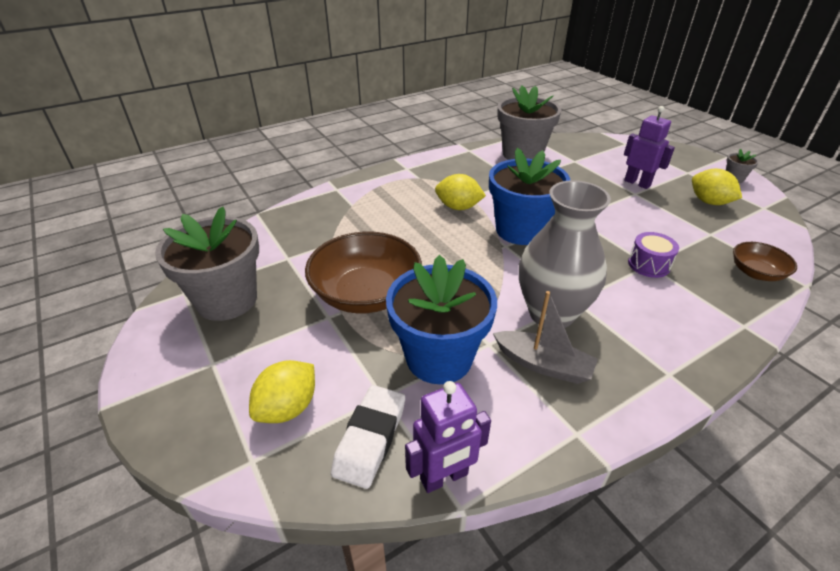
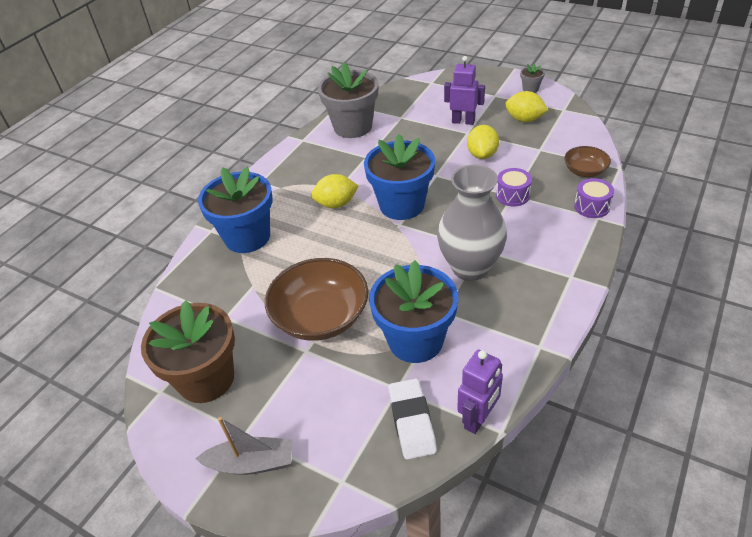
camera: 25 degrees left, 5 degrees up
(227, 300) = (206, 379): grey flower pot -> brown flower pot
(288, 408) = (335, 433): yellow lemon -> yellow lemon (482, 155)
(360, 204) = (247, 237): none -> blue flower pot
(543, 364) = (489, 309): grey boat -> grey boat (251, 463)
(744, 311) = (592, 206): none -> purple drum

